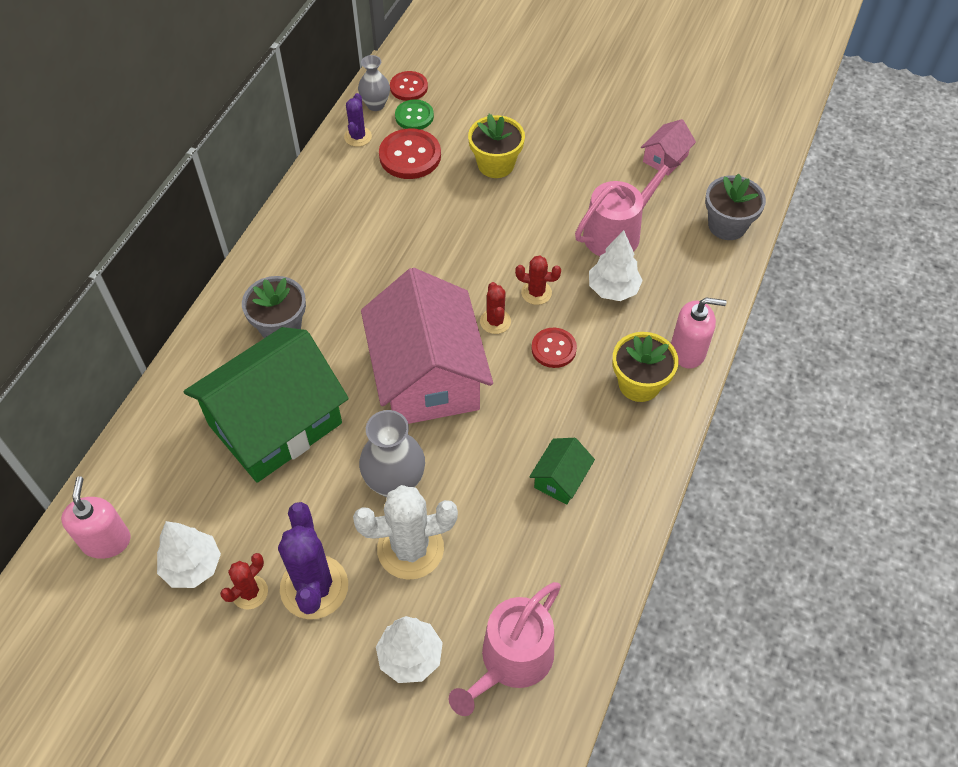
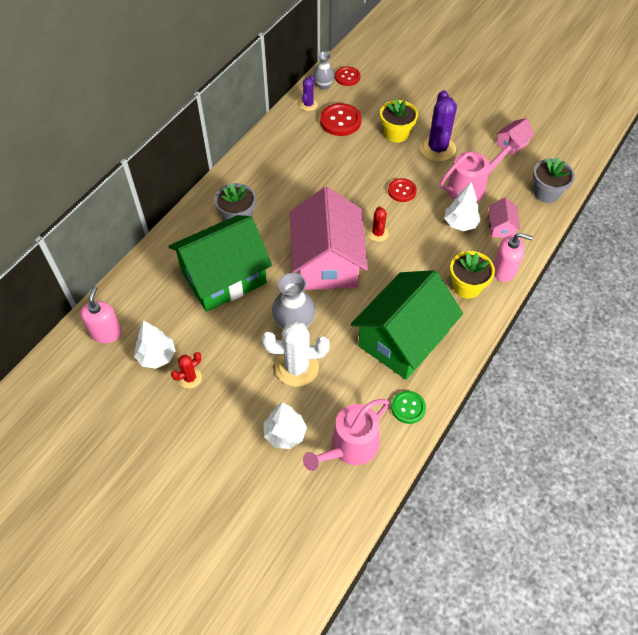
camera: 10 degrees right, 0 degrees up
(314, 587) = (231, 381): purple cactus -> purple cactus (437, 148)
(414, 116) = (347, 96): green button -> green button (408, 408)
(536, 293) = (408, 219): red cactus -> none
(553, 349) = (413, 256): red button -> red button (402, 191)
(560, 479) = (403, 339): green house -> green house, size x2.41
(672, 286) = (501, 227): none -> pink house

